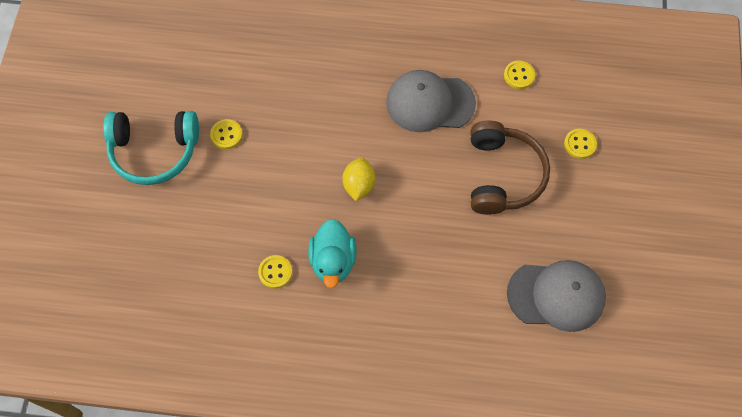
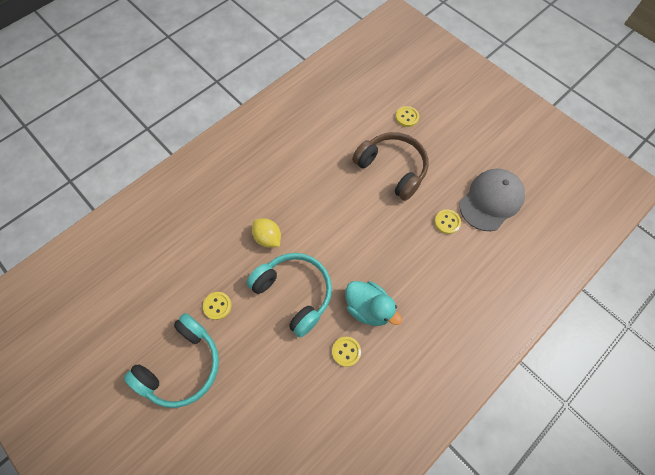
camera: 50 degrees left, 0 degrees up
(292, 187) = (294, 293): none -> turquoise headphones
(359, 185) = (329, 251): yellow lemon -> yellow lemon (268, 238)
(430, 103) = (310, 169): grey cap -> none
(519, 75) = (336, 112): yellow button -> yellow button (447, 222)

